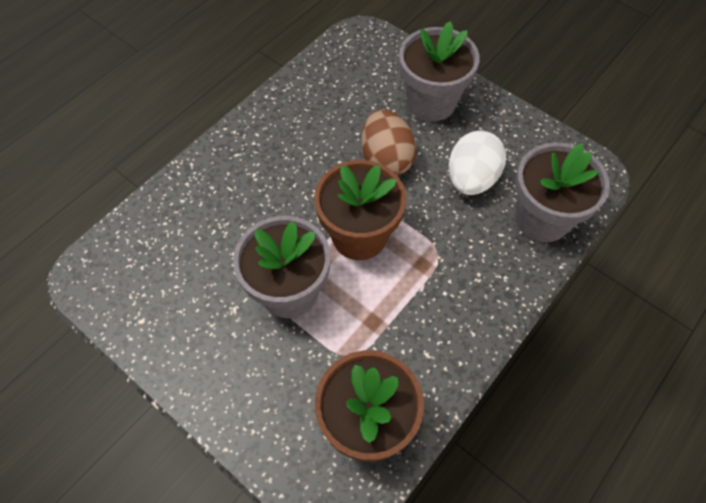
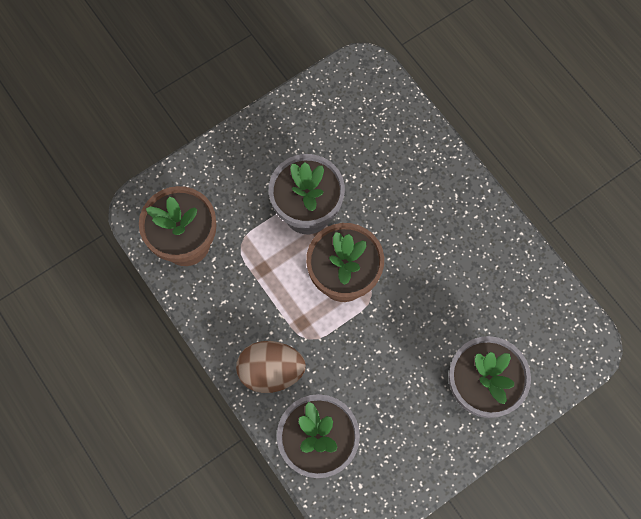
camera: 105 degrees right, 10 degrees up
(386, 159) = (418, 324): brown egg -> brown egg (271, 371)
(471, 179) = (377, 395): white egg -> none

